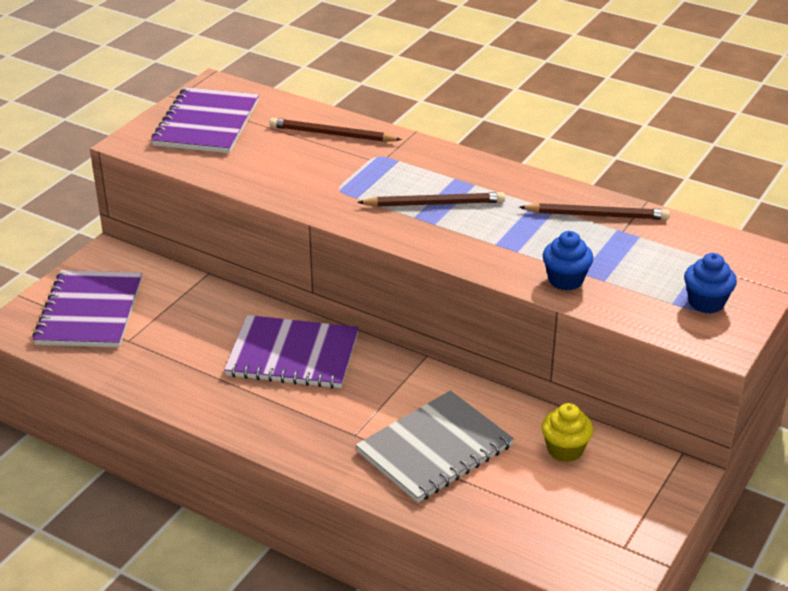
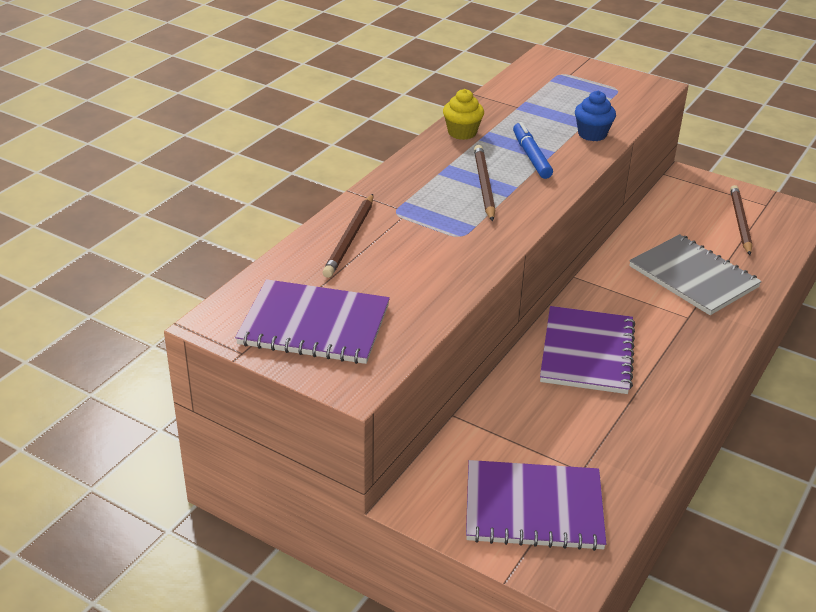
camera: 90 degrees left, 0 degrees up
(501, 235) = (531, 156): none -> blue marker
(565, 450) = (676, 219): yellow cupcake -> yellow cupcake (462, 133)
(596, 215) = (496, 114): brown pencil -> brown pencil (740, 222)
(706, 302) = (608, 86): blue cupcake -> none

